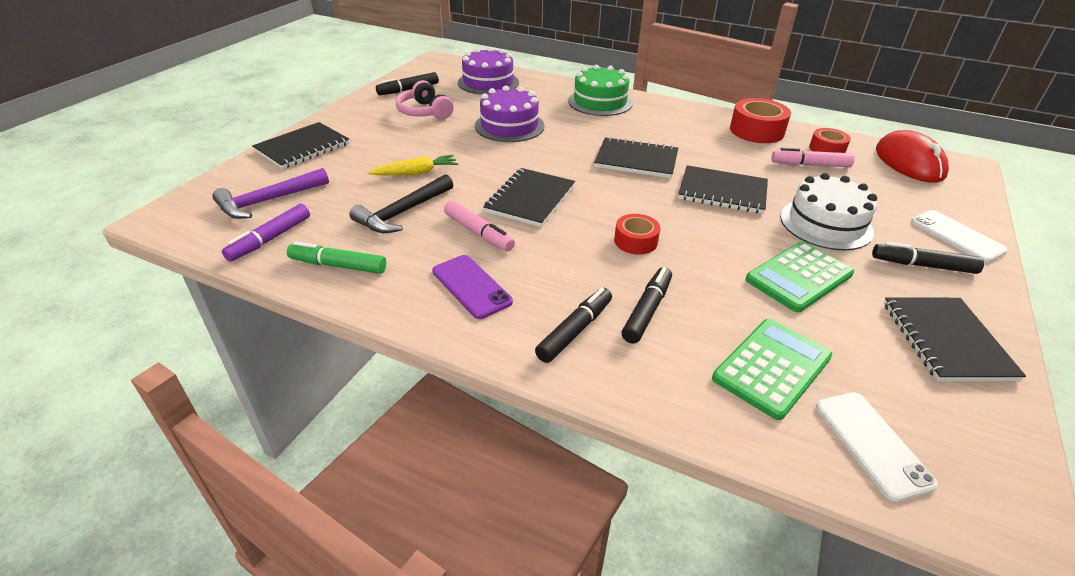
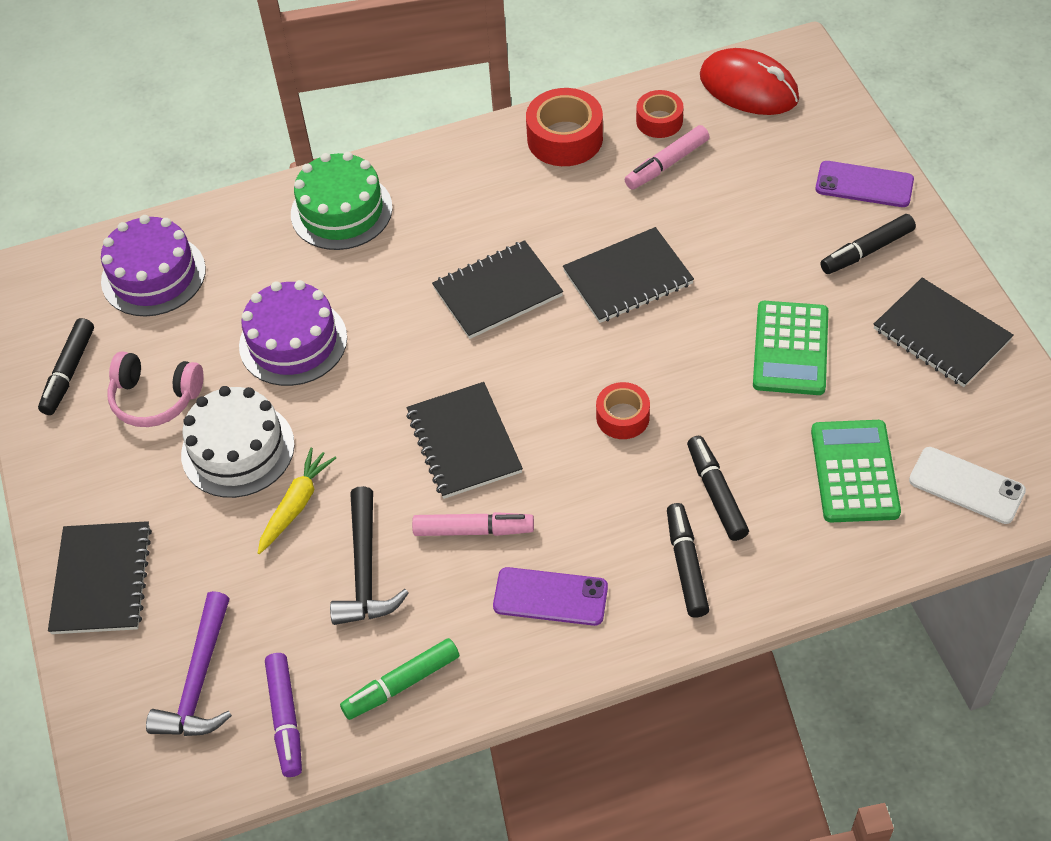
camera: 40 degrees left, 15 degrees up
(825, 224) = (754, 254): white cake -> white cake (238, 449)
(956, 236) = (864, 185): white phone -> purple phone

